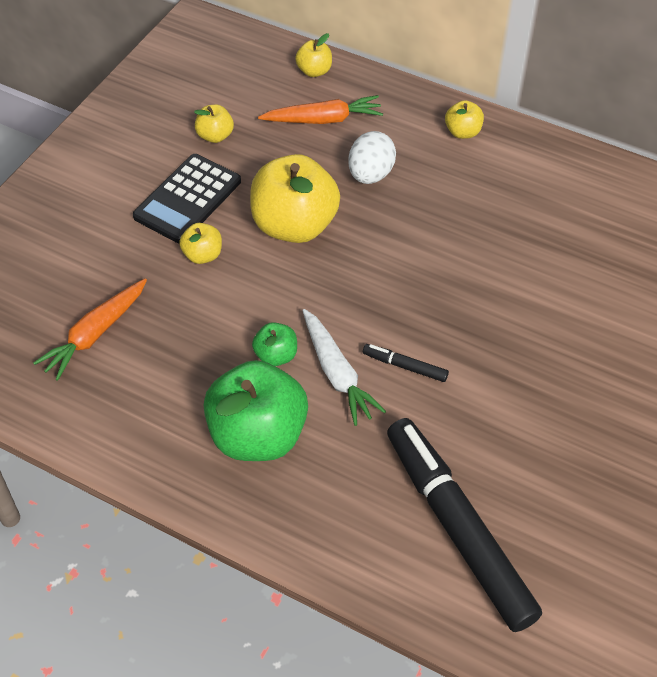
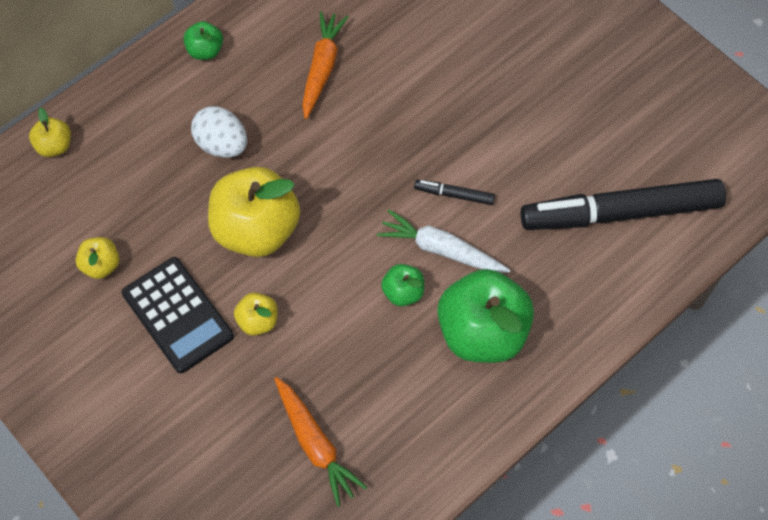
camera: 70 degrees left, 10 degrees up
(323, 119) = (129, 160): orange carrot -> orange carrot (322, 68)
(337, 373) = (441, 249): white carrot -> white carrot turned 150 degrees counterclockwise
(405, 366) = (454, 195): black marker -> black marker turned 60 degrees clockwise
(462, 132) = (205, 51): yellow apple -> green apple

